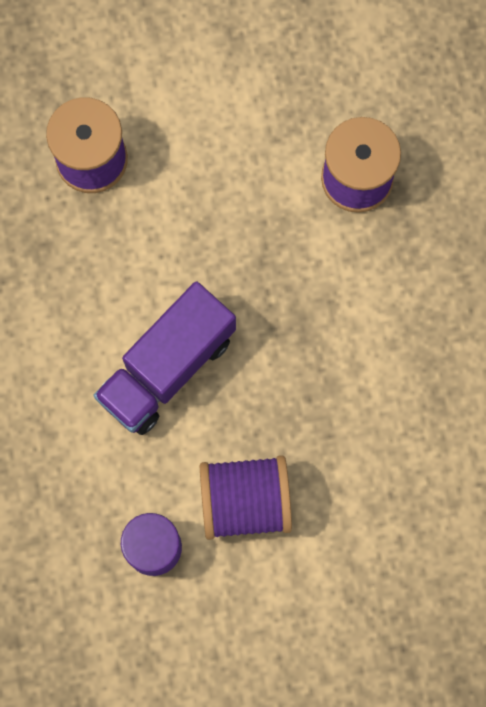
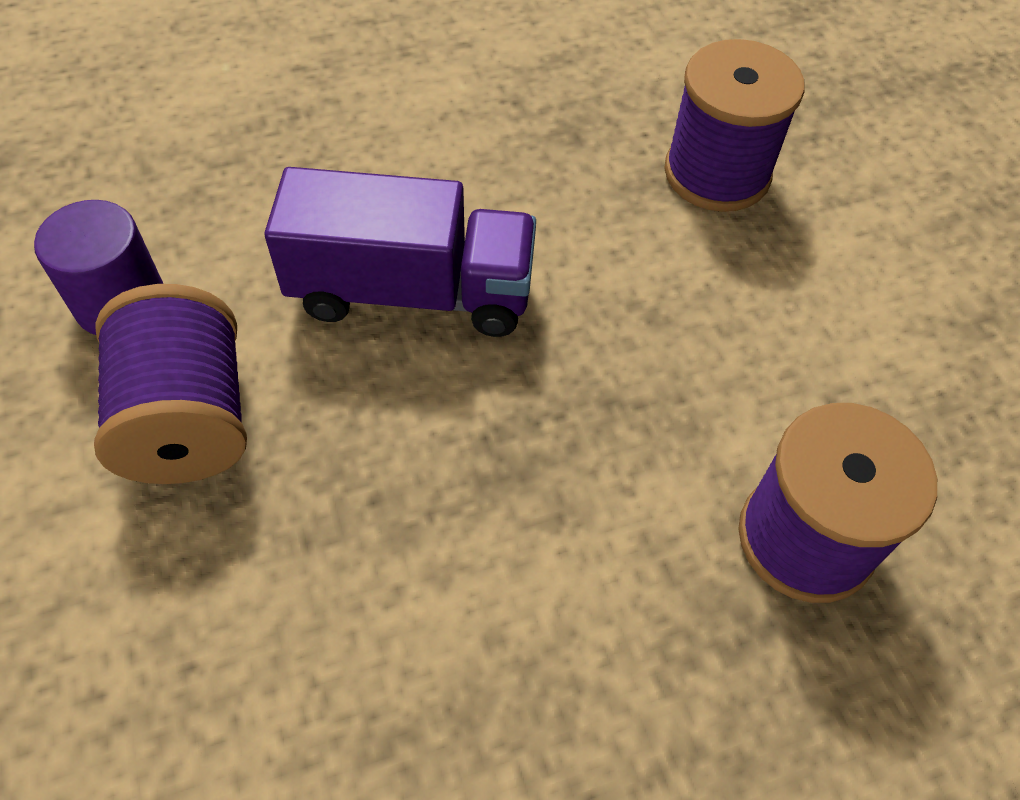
camera: 80 degrees right, 20 degrees down
(167, 368) = (411, 291): purple truck -> purple truck turned 150 degrees clockwise

